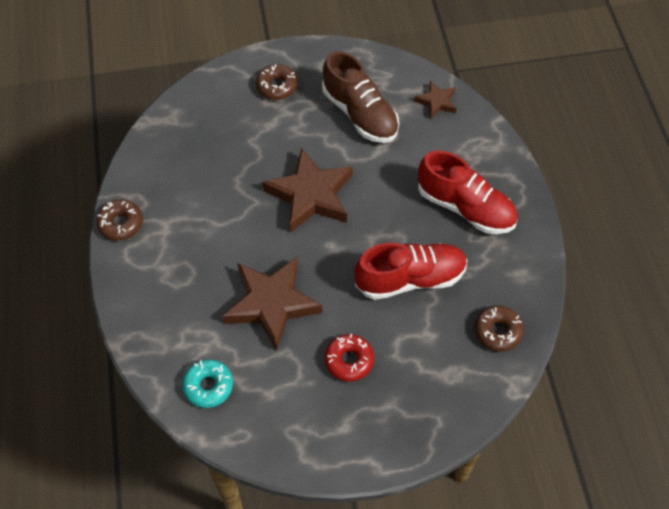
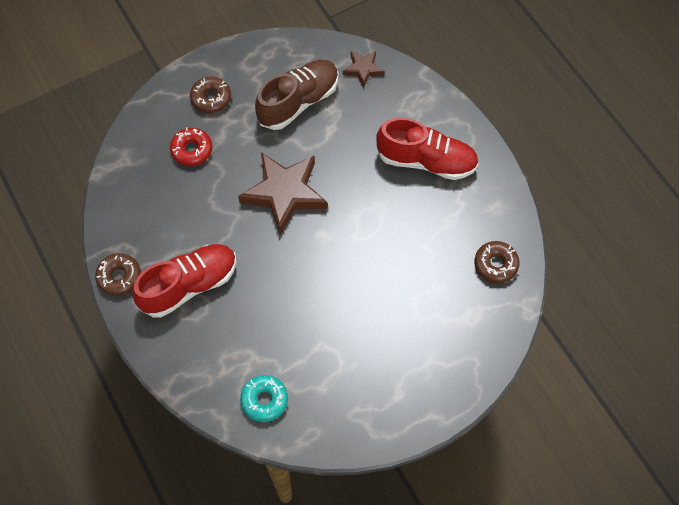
camera: 20 degrees left, 5 degrees up
(271, 304) = (290, 306): brown star -> none
(349, 360) = (379, 334): red donut -> red donut (192, 150)
(360, 114) = (298, 102): brown shoe -> brown shoe turned 75 degrees counterclockwise
(410, 279) = (403, 242): red shoe -> red shoe (189, 285)

